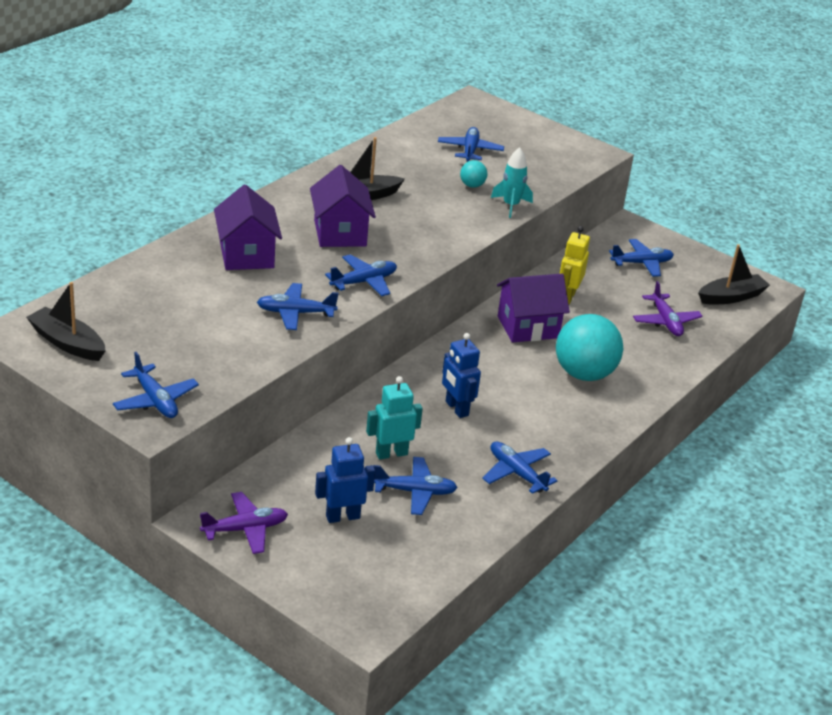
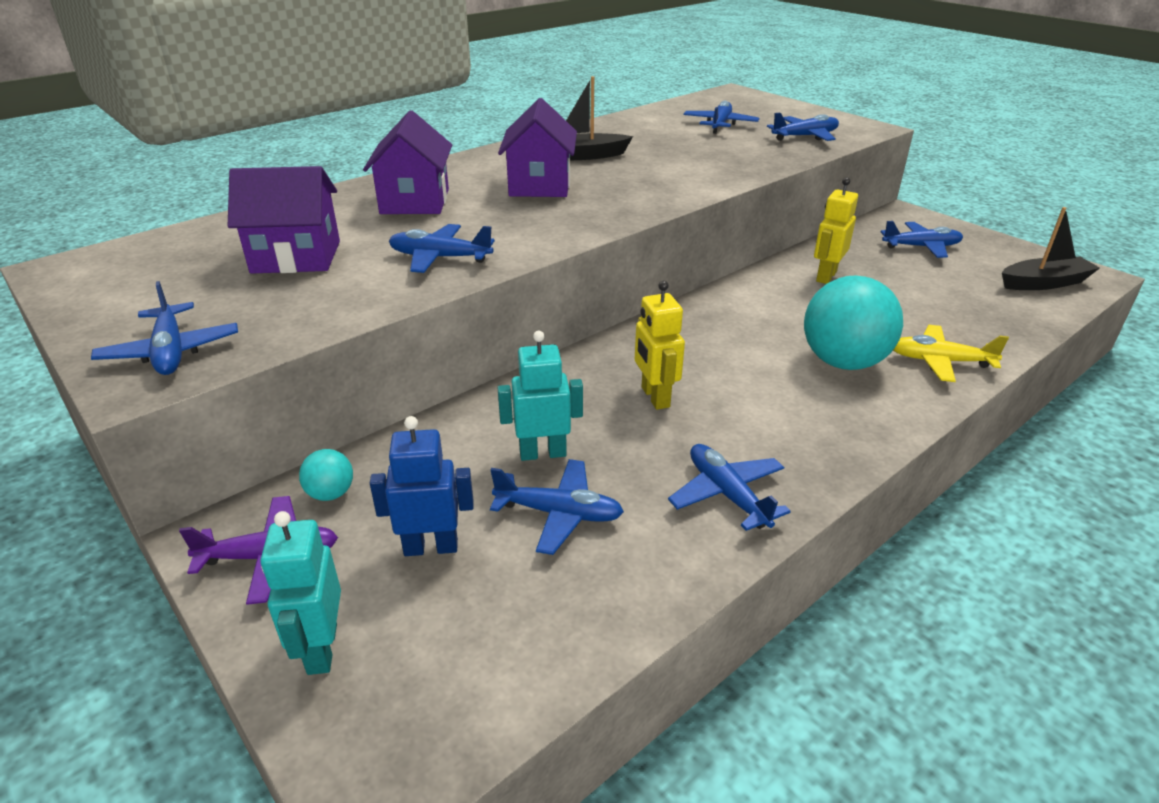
camera: 15 degrees right, 0 degrees up
(67, 343) = (118, 279): black boat -> none
(304, 574) = (321, 649): none -> turquoise robot
(364, 282) = (547, 229): blue plane -> blue plane (805, 137)
(456, 408) = (655, 397): blue robot -> yellow robot
(472, 185) = (715, 150): turquoise ball -> turquoise ball (331, 493)
(511, 205) = (759, 166): turquoise rocket -> none
(528, 327) = (771, 306): purple house -> purple house (296, 257)
(650, 370) = (940, 361): none -> yellow plane
(665, 321) = (957, 306): purple plane -> none

